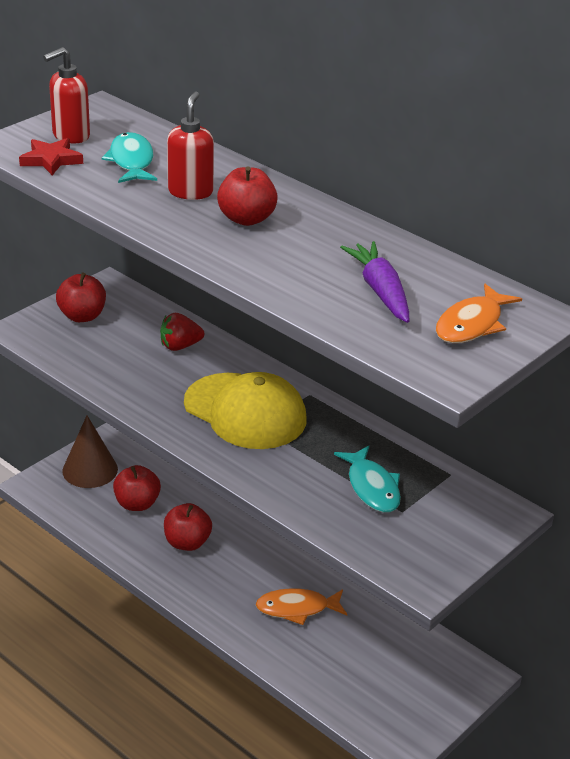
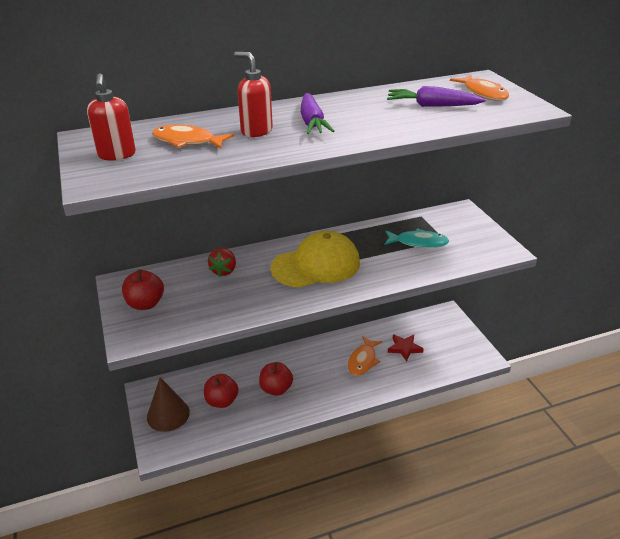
camera: 60 degrees left, 0 degrees up
(51, 160) = (146, 169): red star -> red star (404, 348)
(131, 161) = (187, 141): turquoise fish -> orange fish
(246, 219) = (312, 122): red apple -> purple carrot

